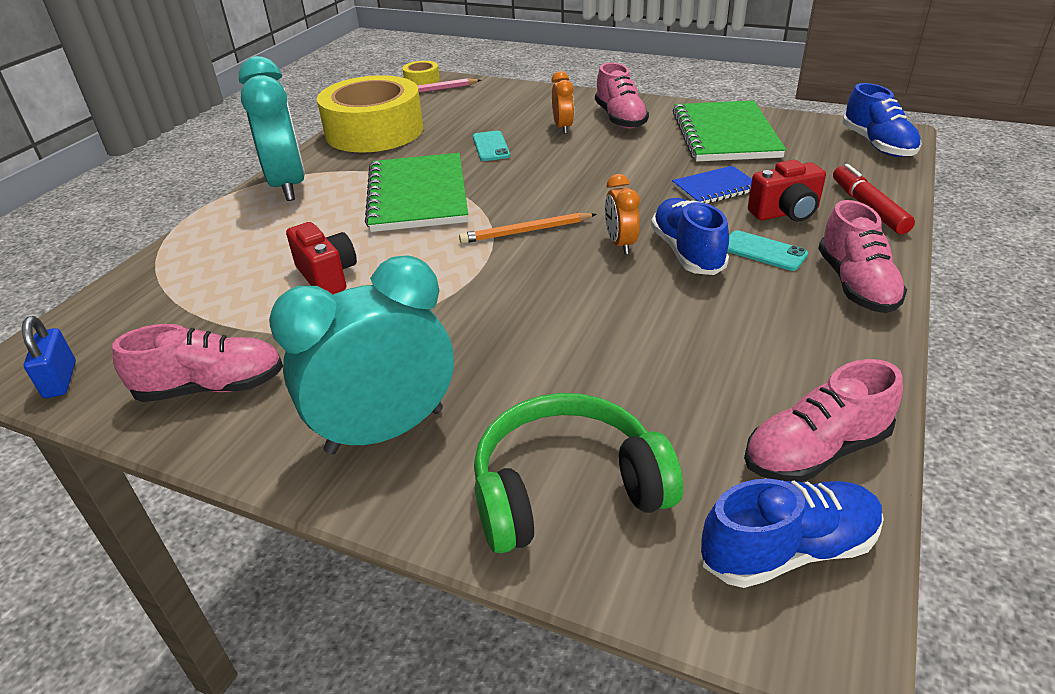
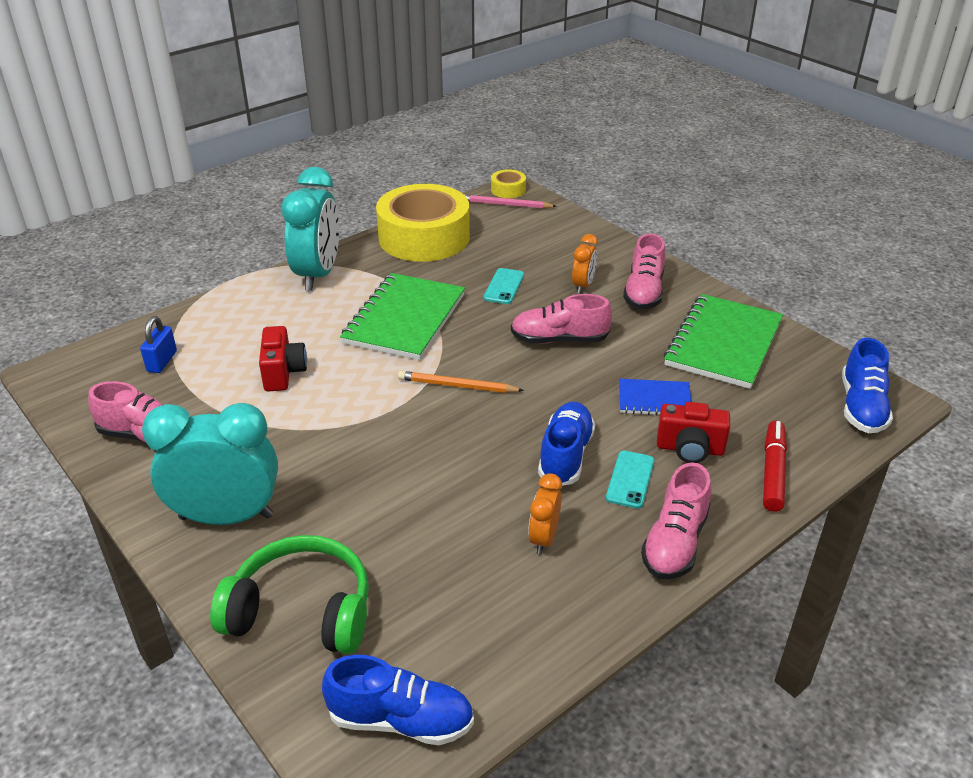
camera: 25 degrees right, 0 degrees up
(60, 380) = (69, 394): blue padlock -> blue padlock (162, 361)
(620, 244) = (519, 427): orange clock -> orange clock (544, 538)
(763, 251) = (630, 479): turquoise phone -> turquoise phone turned 45 degrees clockwise
(815, 451) = (491, 663): pink shoe -> pink shoe (559, 339)

